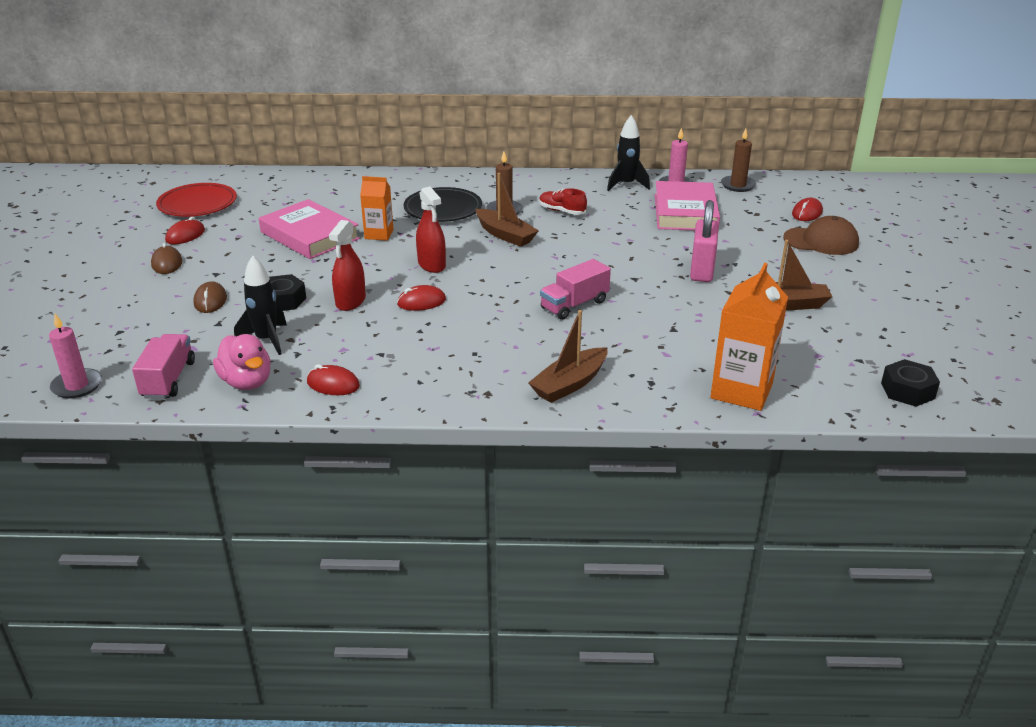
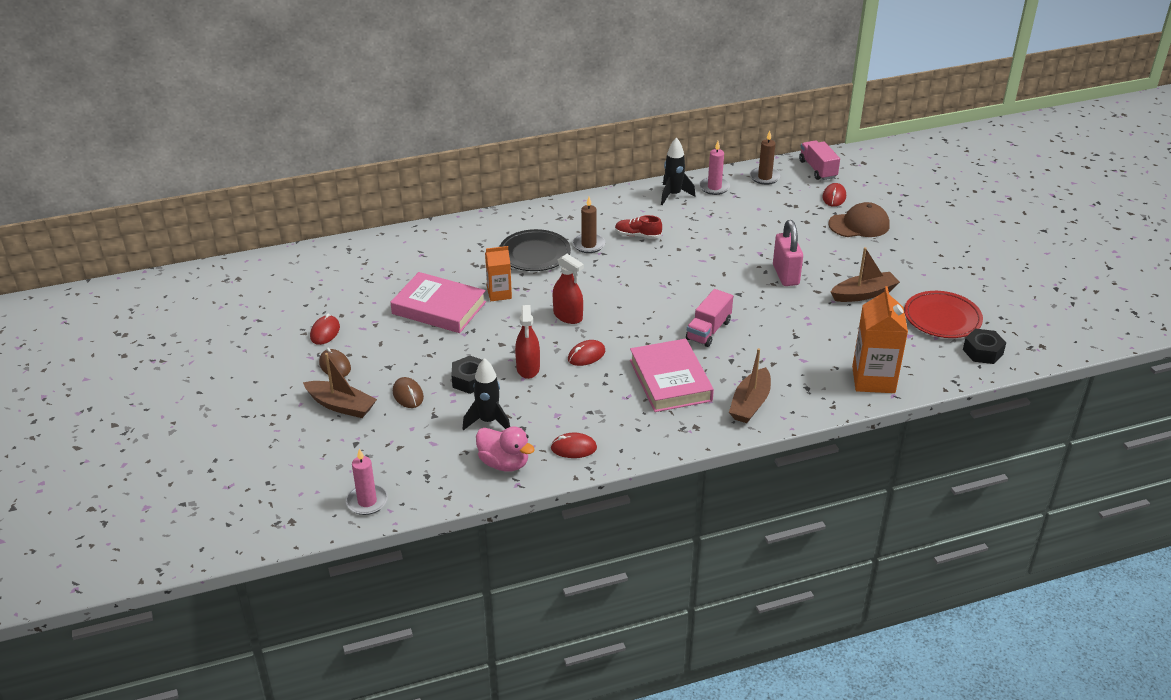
camera: 20 degrees left, 5 degrees up
(168, 380) = (438, 477): pink truck -> pink truck (817, 169)
(197, 204) = (305, 295): red plate -> red plate (942, 318)
(505, 235) = (607, 271): brown boat -> brown boat (341, 406)
(685, 212) = (738, 216): pink book -> pink book (670, 380)

